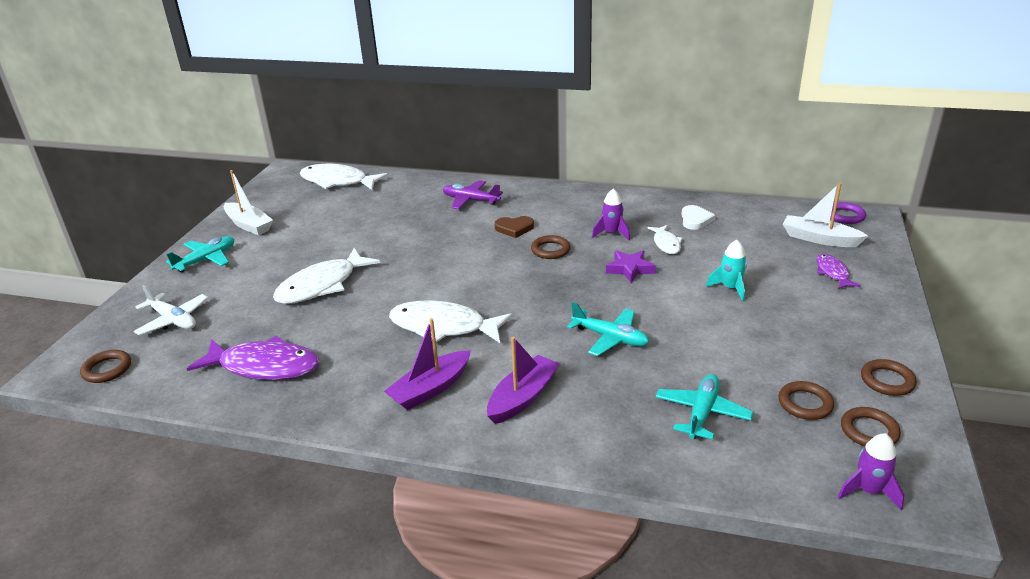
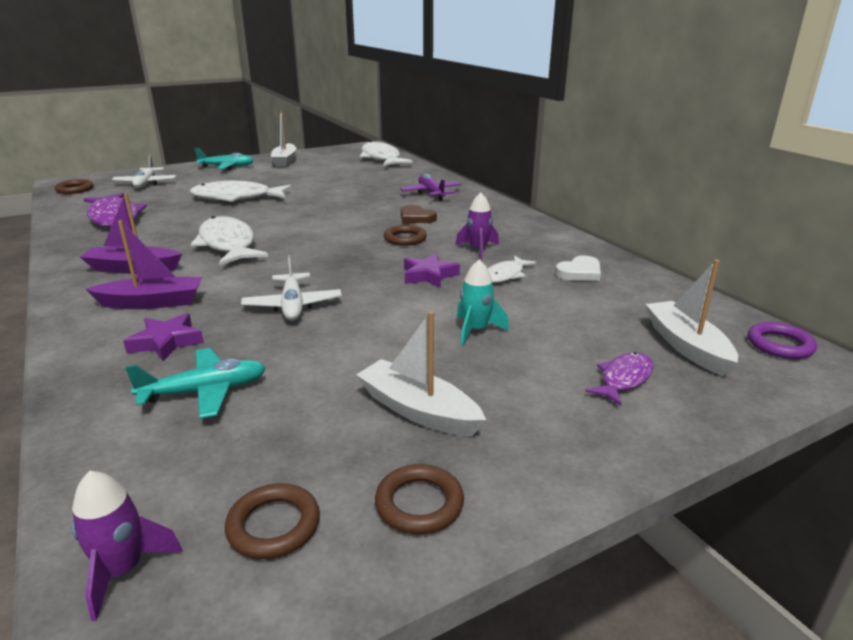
camera: 45 degrees right, 5 degrees down
(606, 409) = (166, 342): none -> purple star
(610, 338) = (293, 305): turquoise plane -> white plane
(802, 346) = (418, 410): none -> white boat
(805, 404) = (289, 452): brown ring -> none

